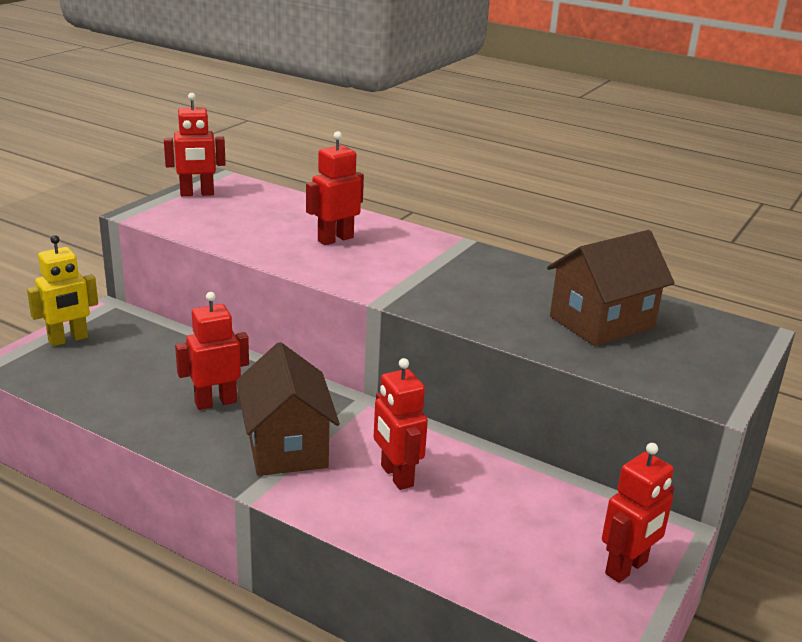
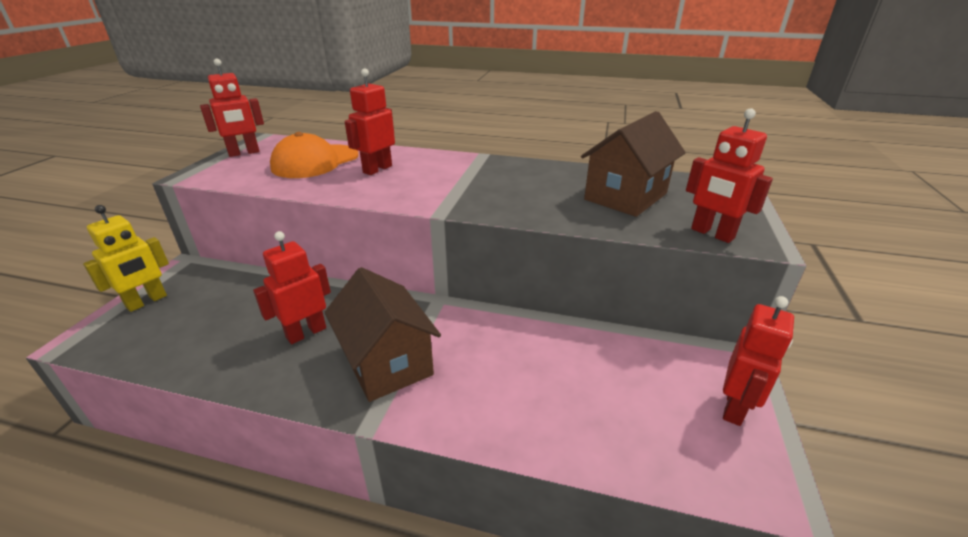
camera: 15 degrees left, 5 degrees up
(271, 218) = (315, 162): none -> orange cap
(396, 476) = (497, 367): red robot -> red robot (712, 234)

